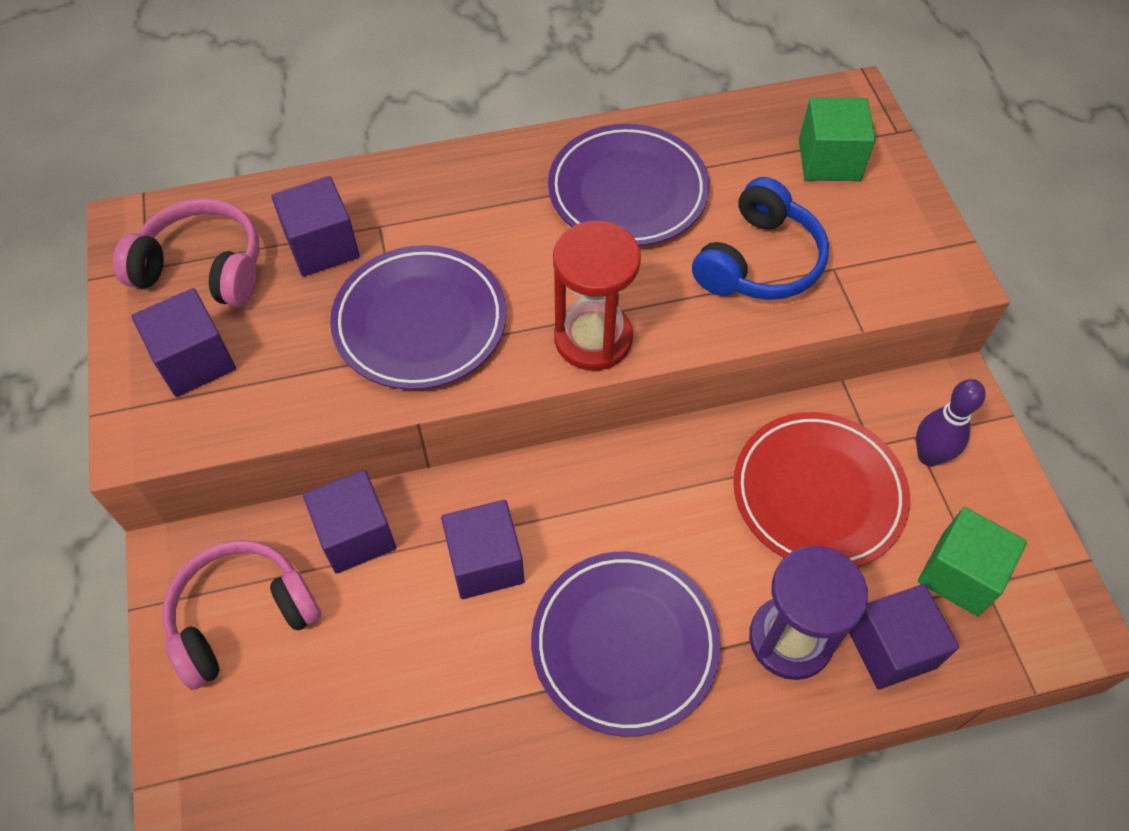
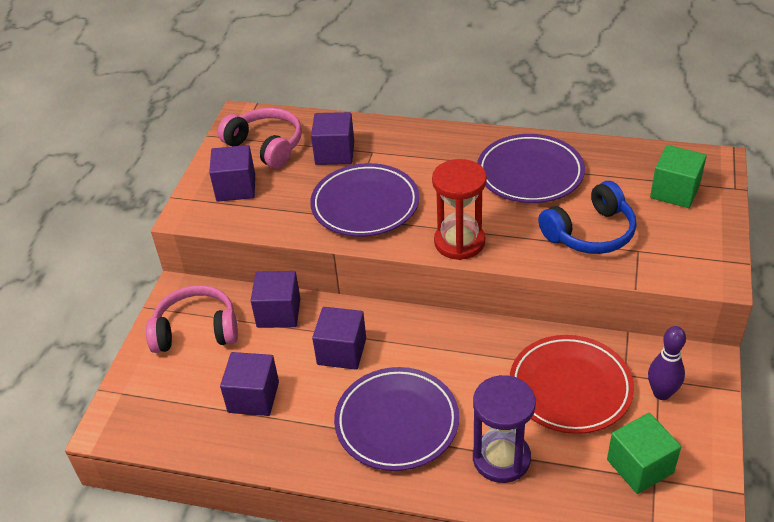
camera: 30 degrees right, 15 degrees down
(891, 647) = (565, 488): purple cube -> purple cube (253, 397)

